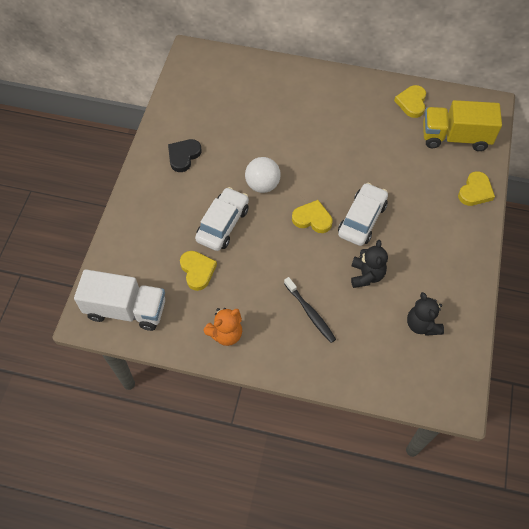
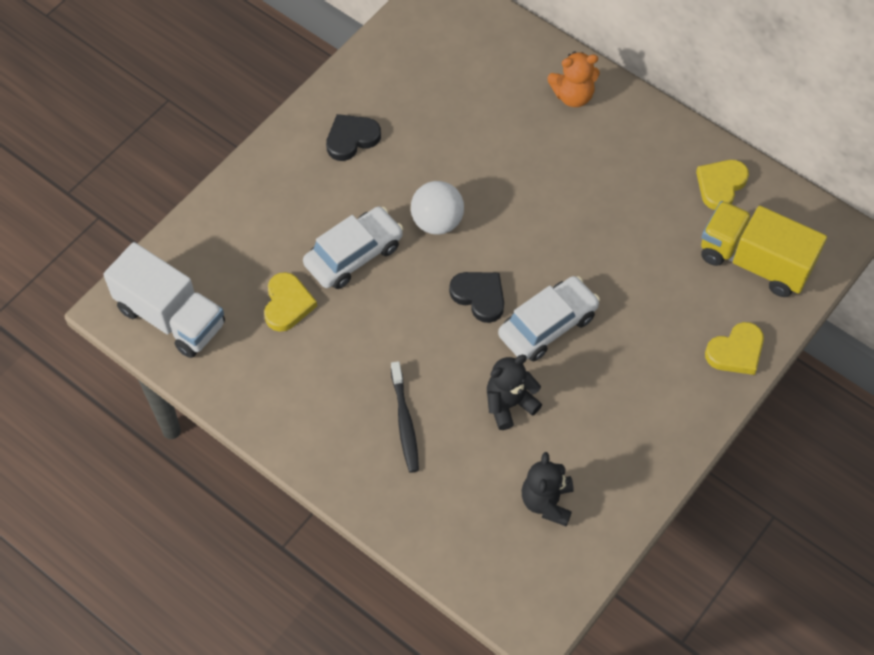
camera: 25 degrees right, 0 degrees up
(226, 334) = (280, 402): orange teddy bear -> orange teddy bear (573, 96)
(312, 219) = (479, 296): yellow heart -> black heart
(366, 275) = (509, 404): black teddy bear -> black teddy bear turned 150 degrees counterclockwise

